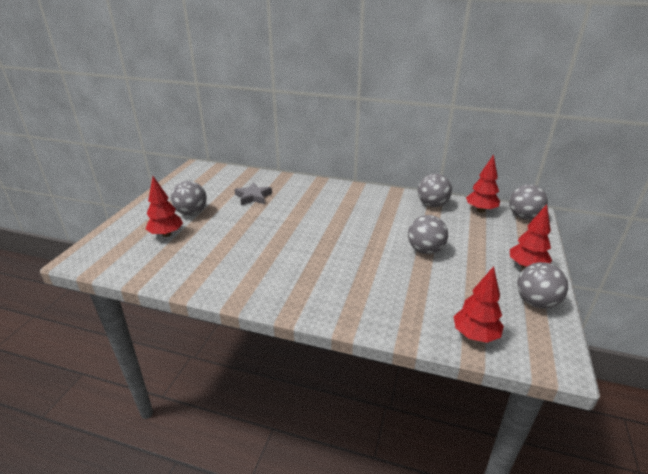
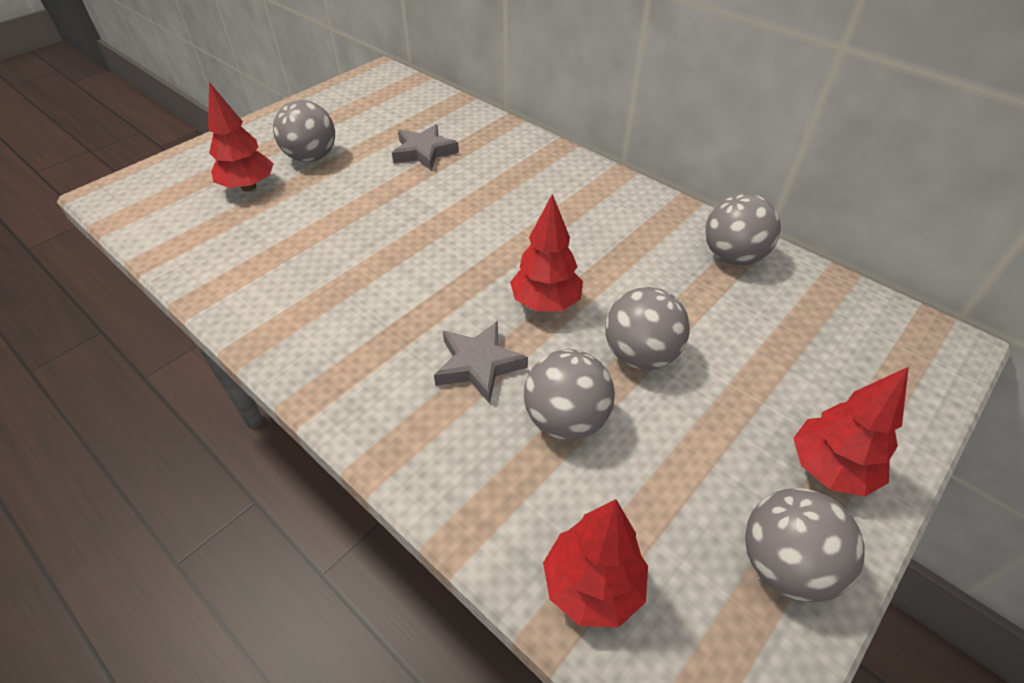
camera: 25 degrees right, 15 degrees up
(359, 274) = (478, 364): none -> grey star
(480, 210) = (828, 299): red tree -> red tree (545, 303)
(523, 217) = (918, 344): grey ball -> grey ball (565, 420)

